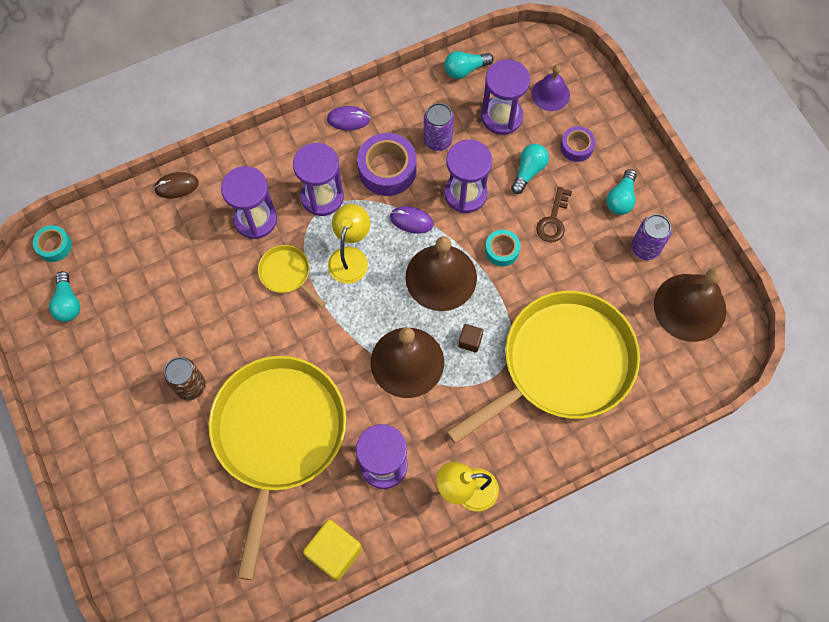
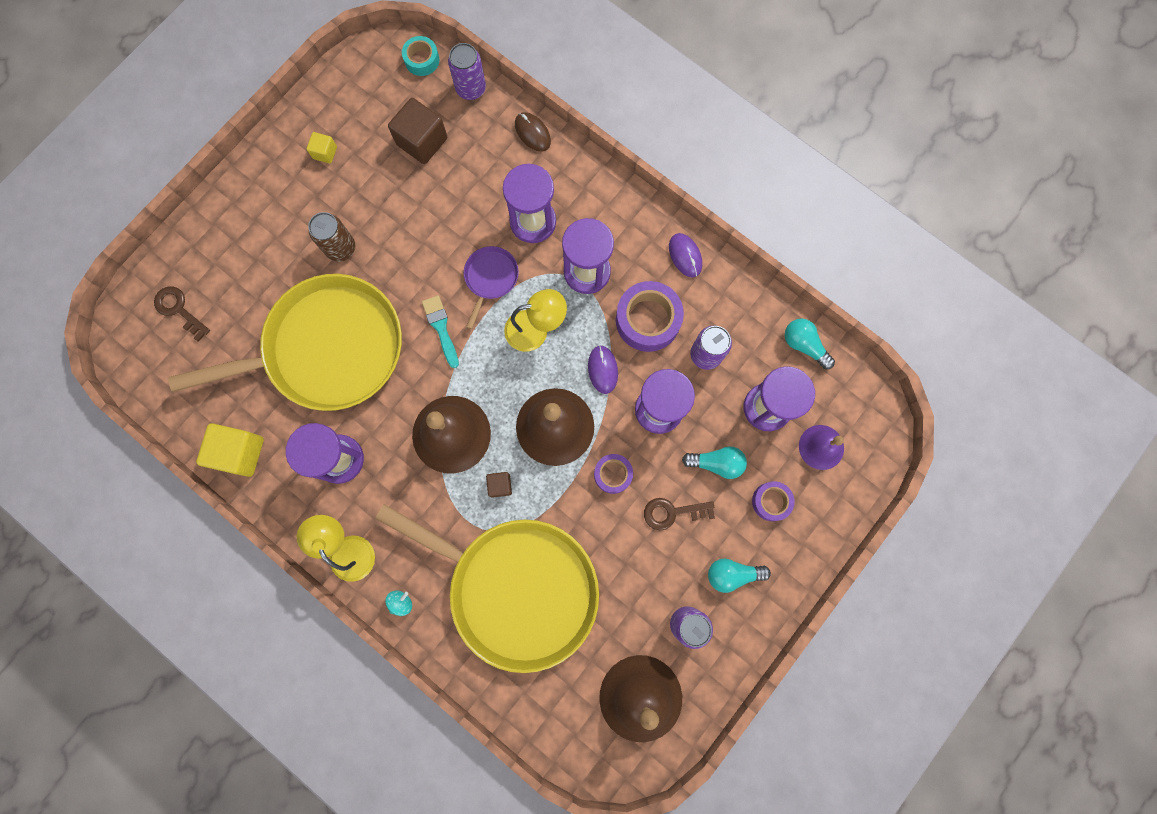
camera: 65 degrees right, 10 degrees up
(68, 303) = (372, 101): turquoise light bulb -> none
(92, 363) = (325, 153): none -> yellow cube
(106, 217) = (471, 89): none -> purple can
(131, 277) = (422, 141): none -> brown cube
(168, 557) = (179, 309): none -> brown key
(287, 273) = (490, 278): yellow pan -> purple pan
(309, 332) = (441, 328): none -> turquoise brush
(502, 250) = (613, 474): turquoise tape -> purple tape
(533, 463) = (401, 602): none -> turquoise spinning top

